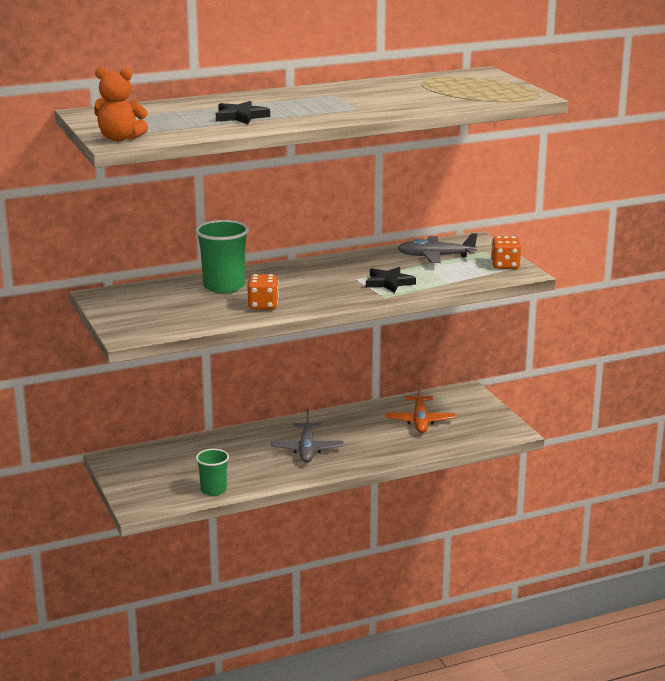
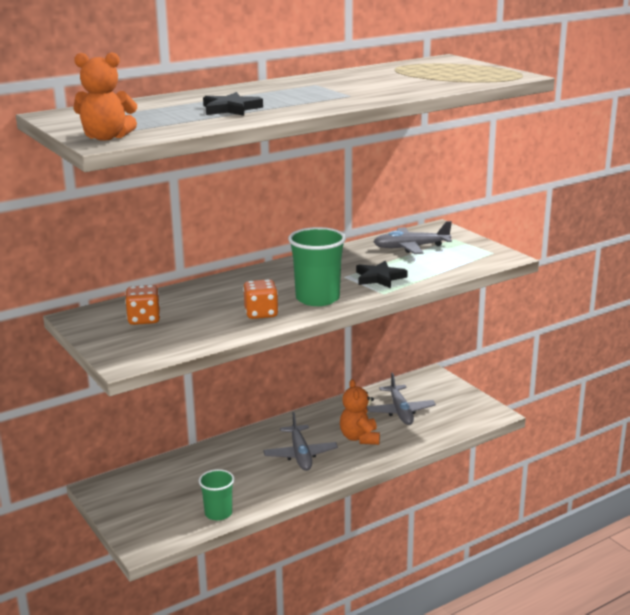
camera: 10 degrees left, 0 degrees up
(224, 286) = (210, 296): green cup -> green cup (317, 298)
(370, 441) = (359, 438): none -> orange teddy bear
(420, 421) = (400, 411): orange plane -> grey plane
(505, 265) = (483, 251): orange dice -> orange dice (144, 319)

